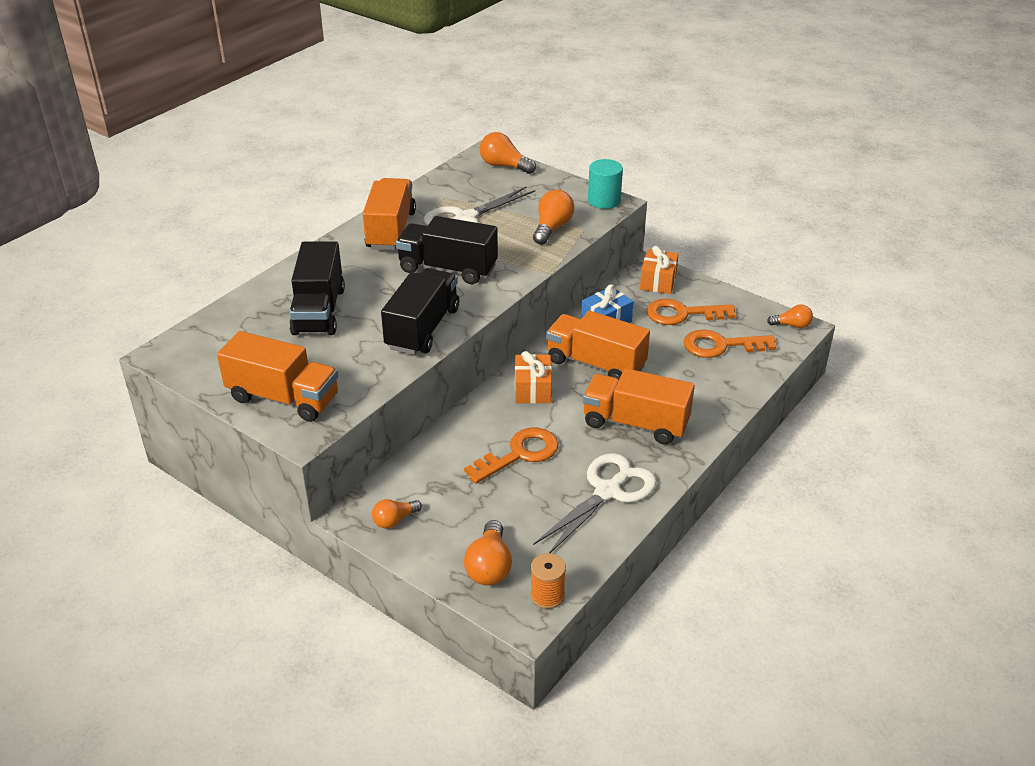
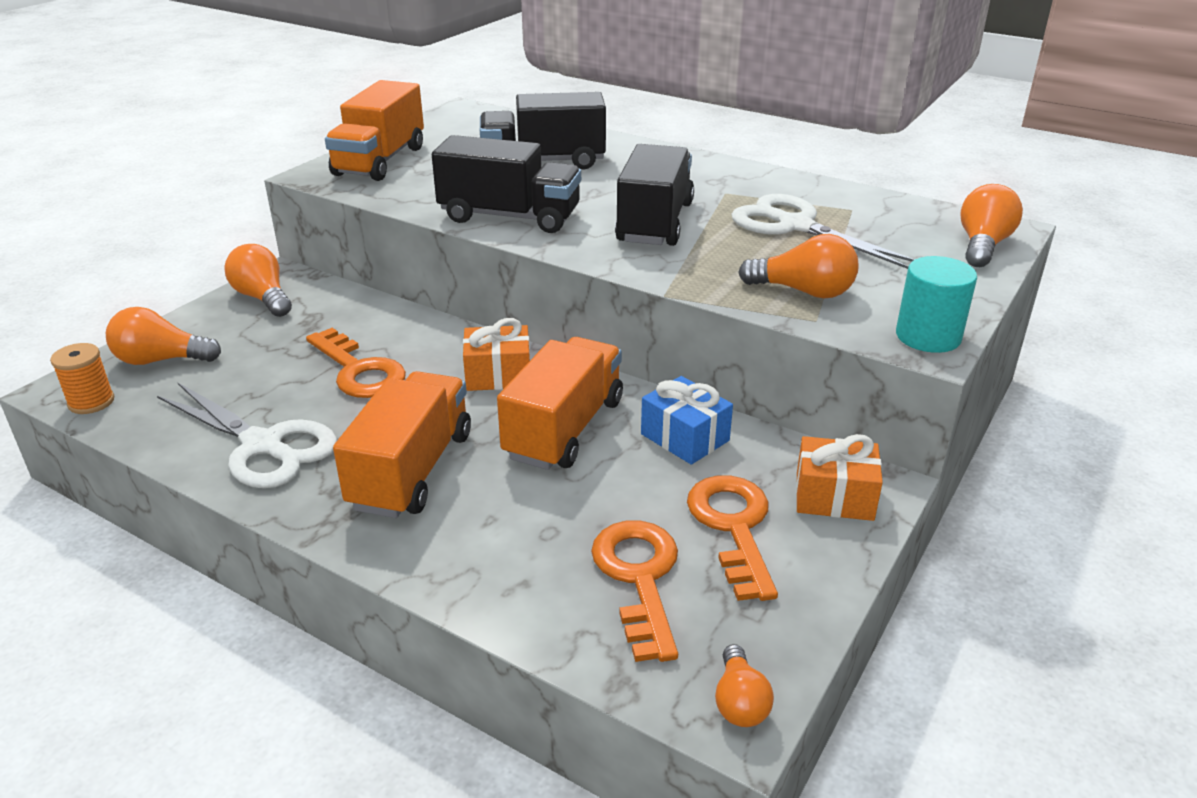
camera: 85 degrees right, 5 degrees down
(391, 230) = (739, 183): orange truck -> none
(394, 520) = (263, 298): orange light bulb -> orange light bulb, size x1.56

